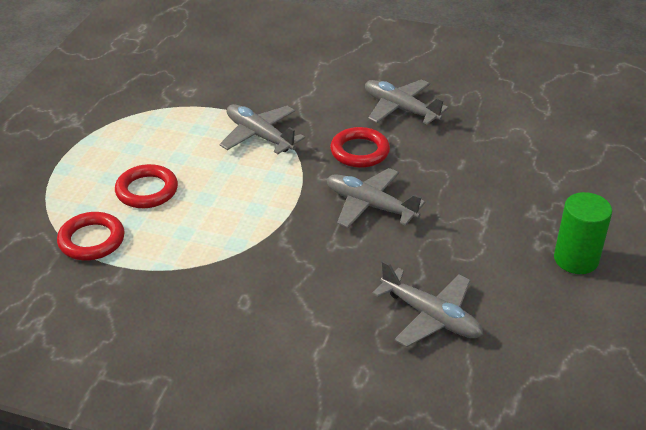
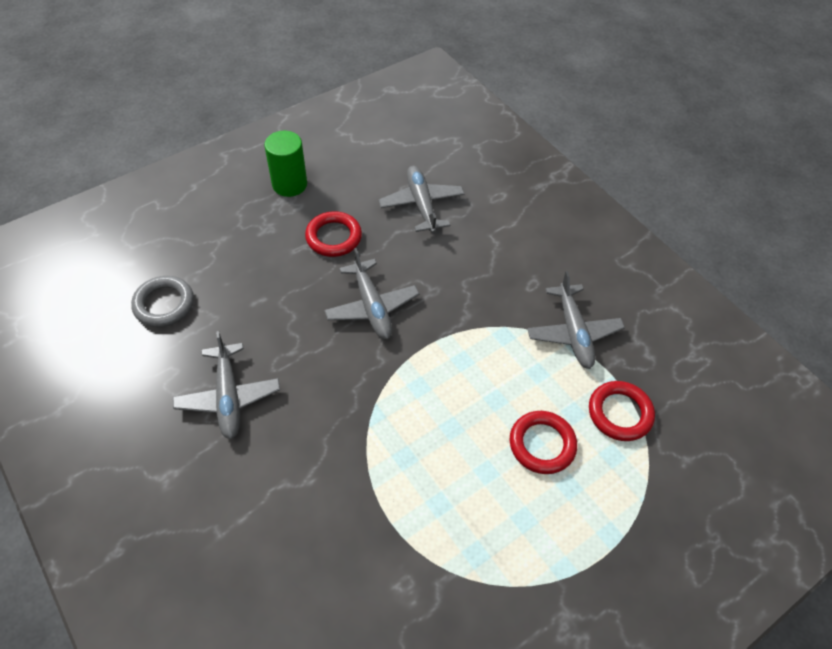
camera: 145 degrees left, 15 degrees up
(259, 136) = (388, 451): grey plane -> grey plane (573, 332)
(359, 151) = (321, 368): red ring -> red ring (333, 237)
(522, 127) = (164, 304): none -> grey ring

